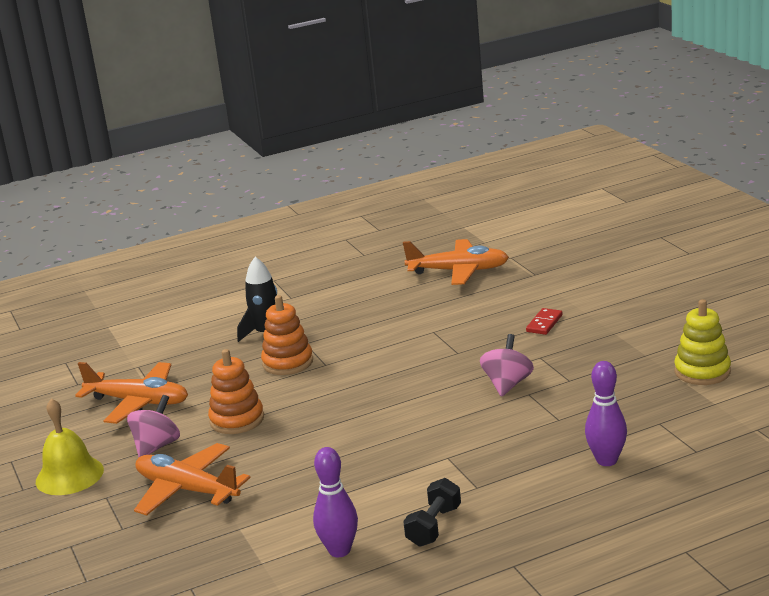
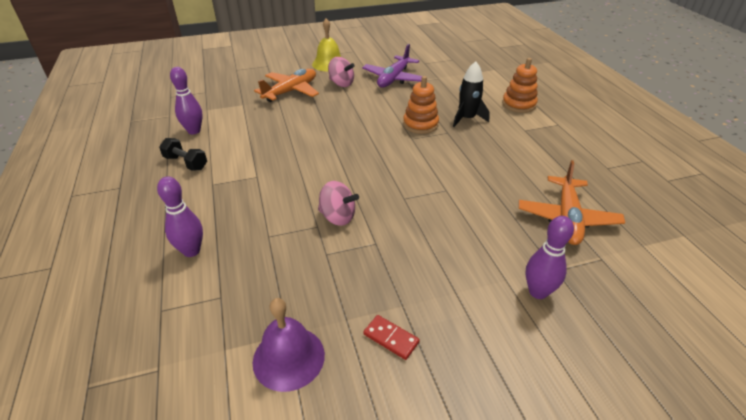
camera: 95 degrees right, 15 degrees up
(138, 402) = (394, 78): orange plane -> purple plane
(237, 420) = (355, 106): orange stacking toy -> orange stacking toy (518, 104)
(544, 323) = (439, 257): red domino -> red domino (391, 338)
(566, 280) = (538, 292): none -> purple bowling pin
(702, 371) = (288, 357): yellow stacking toy -> purple bell

